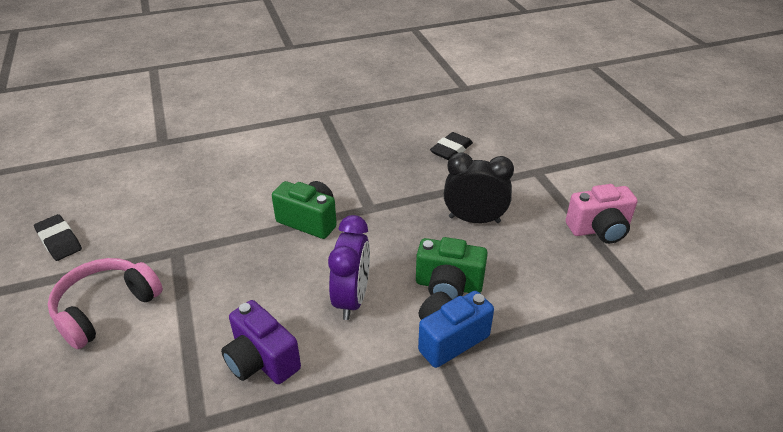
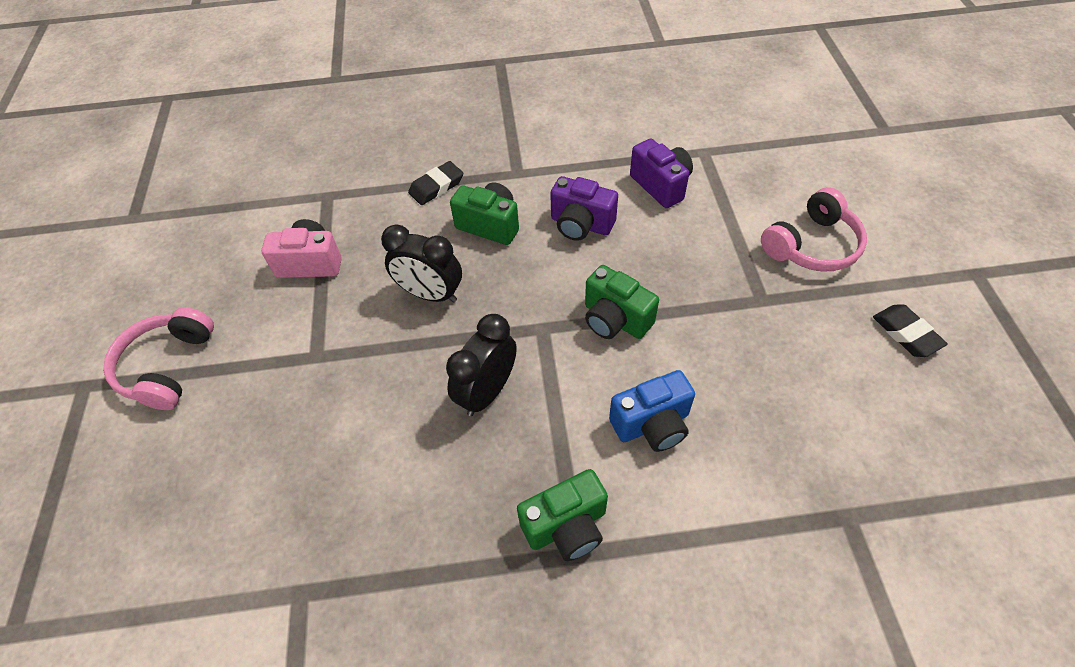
camera: 165 degrees left, 15 degrees up
(331, 121) = (566, 526): none -> green camera
(352, 299) = (581, 225): purple clock -> purple camera
(399, 167) = (487, 392): none -> black clock
(449, 338) = (507, 183): blue camera -> blue camera (652, 424)
(451, 150) = (403, 417): black eraser -> black eraser (436, 186)
(638, 154) = (167, 366): none -> pink headphones

